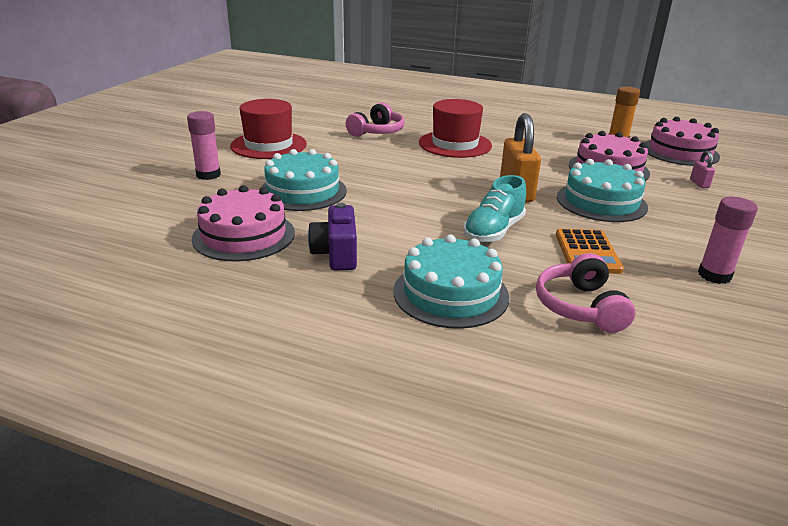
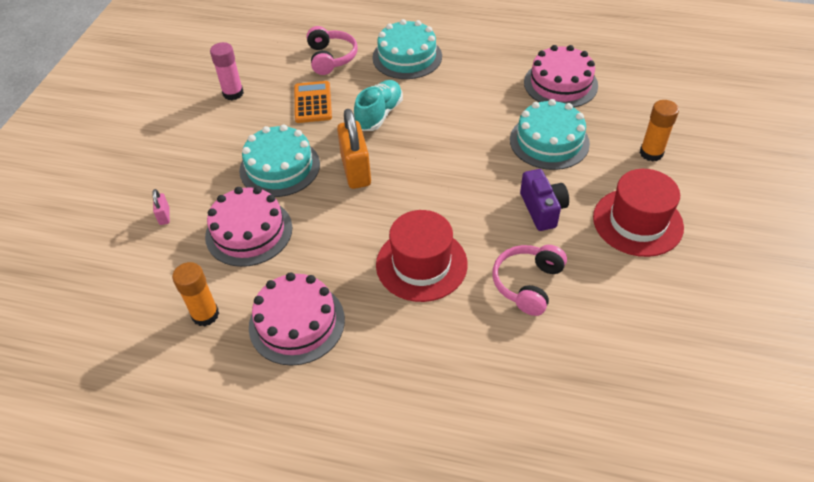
camera: 175 degrees right, 20 degrees up
(208, 175) = (651, 153): pink glue stick -> orange glue stick
(336, 254) = (487, 76): purple camera -> purple camera (542, 209)
(680, 152) = (138, 293): pink cake -> pink cake (297, 323)

